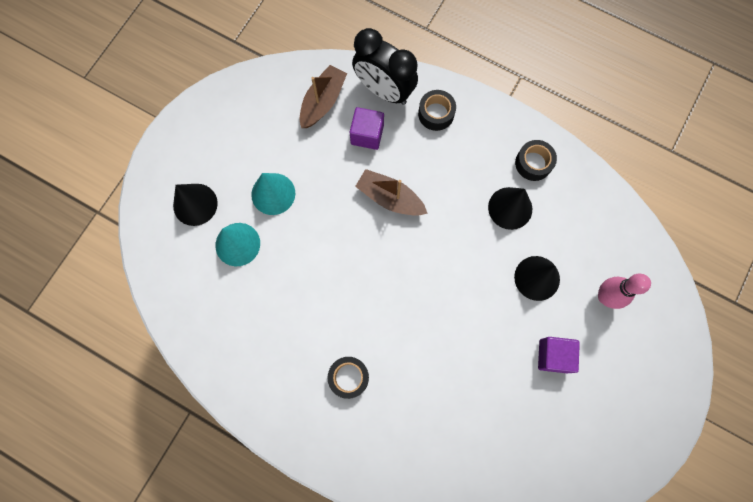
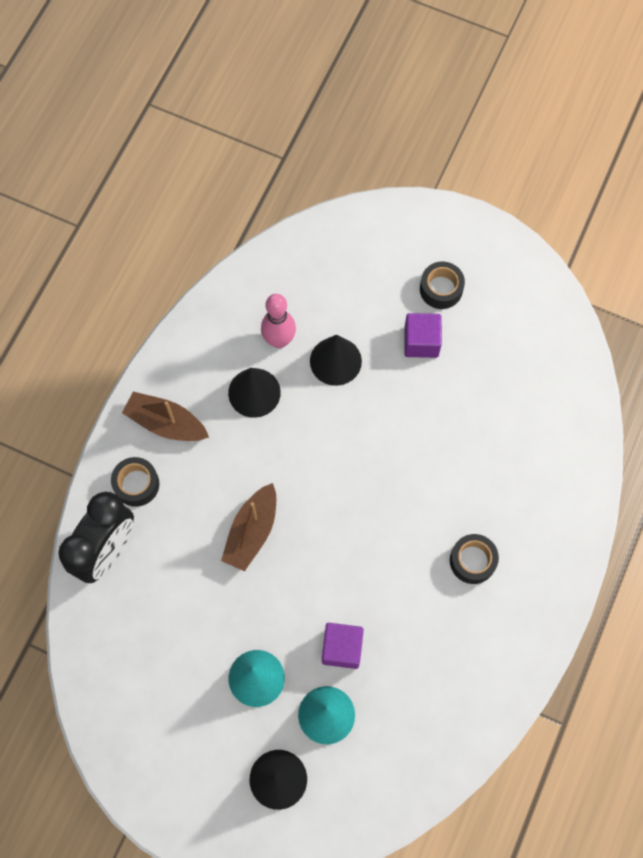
camera: 95 degrees left, 5 degrees down
(323, 102) = (125, 628): brown boat -> brown boat (166, 423)
(367, 135) = (169, 567): purple cube -> purple cube (342, 648)
(533, 163) = (196, 368): black tape -> black tape (441, 289)
(605, 297) = (350, 290): pink bowling pin -> pink bowling pin (279, 340)

